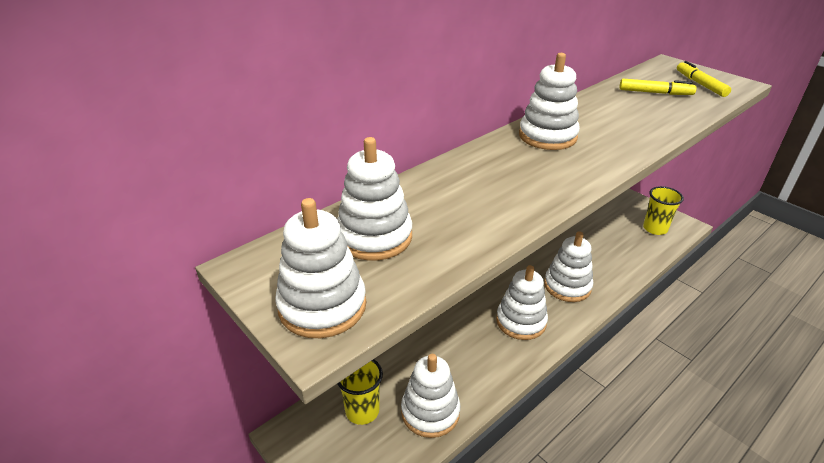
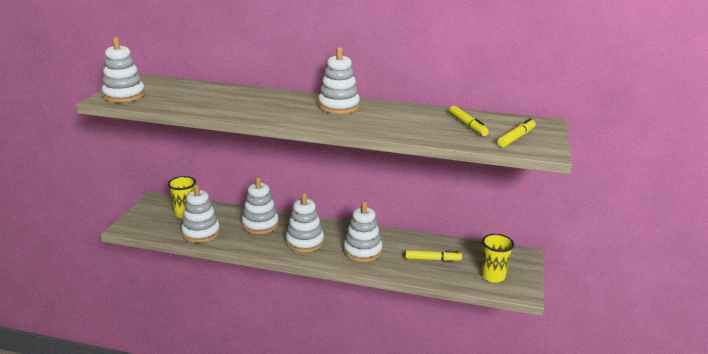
camera: 55 degrees right, 10 degrees down
(374, 237) = (182, 92): white stacking toy -> white stacking toy (260, 224)
(609, 248) = (432, 259): none -> yellow marker

